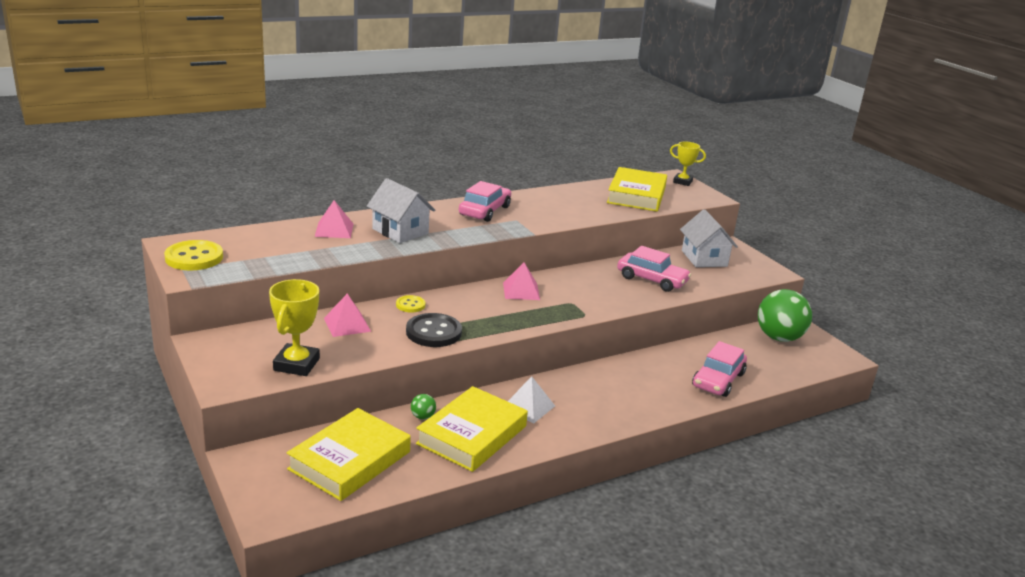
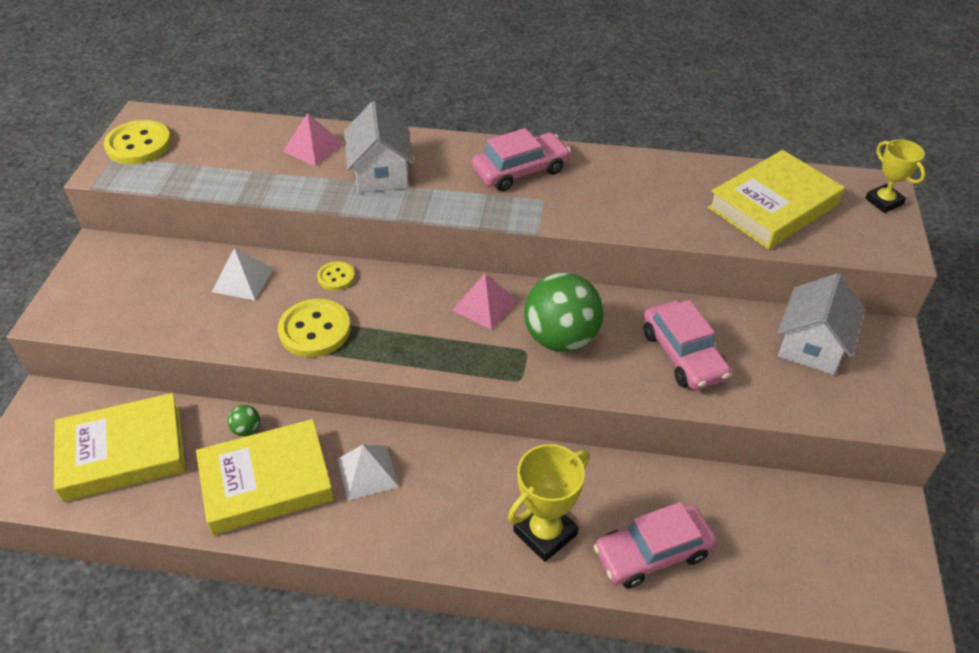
camera: 40 degrees right, 20 degrees up
(296, 364) = (138, 317): yellow trophy -> yellow trophy (545, 533)
(347, 324) = (243, 280): pink pyramid -> white pyramid
(433, 332) = (315, 330): black button -> yellow button
(779, 338) = (834, 523): green ball -> green ball (561, 338)

